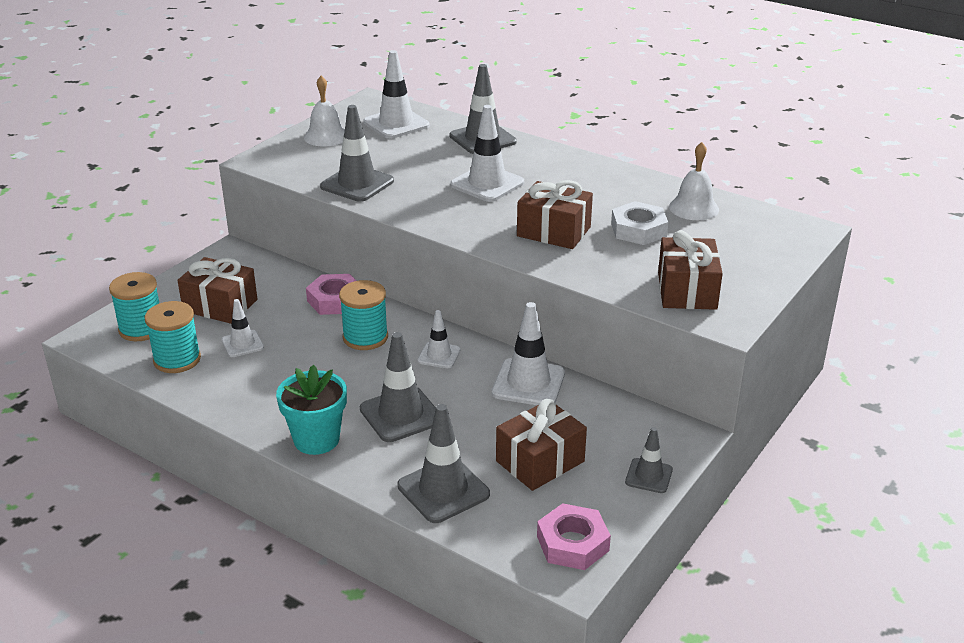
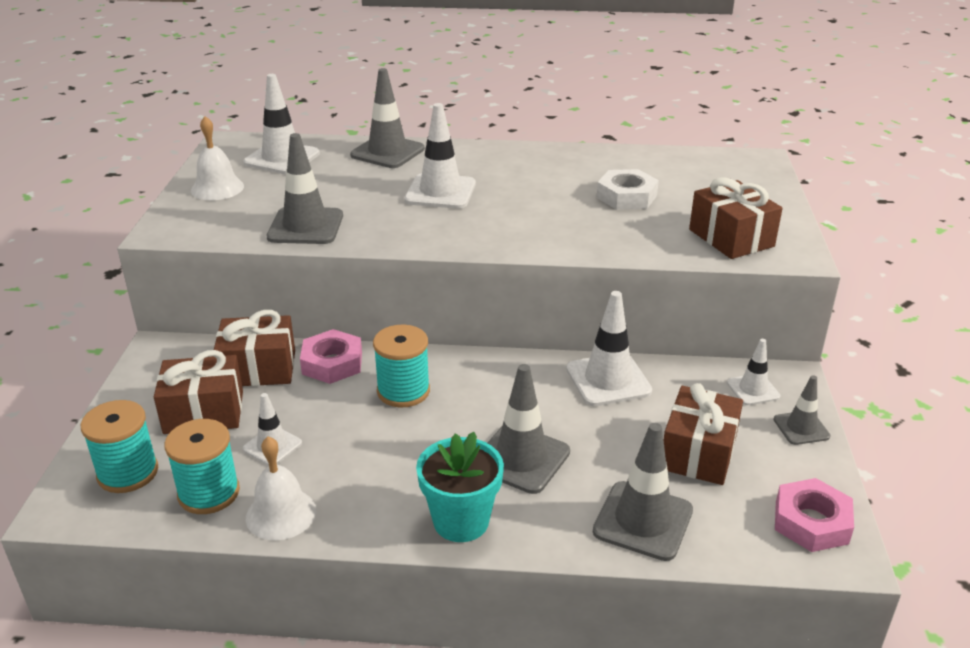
camera: 30 degrees left, 0 degrees up
(439, 355) = (496, 383): white traffic cone -> white traffic cone (753, 390)
(553, 231) = (555, 219): brown gift -> brown gift (258, 368)
(694, 208) = (648, 165): white bell -> white bell (281, 514)

